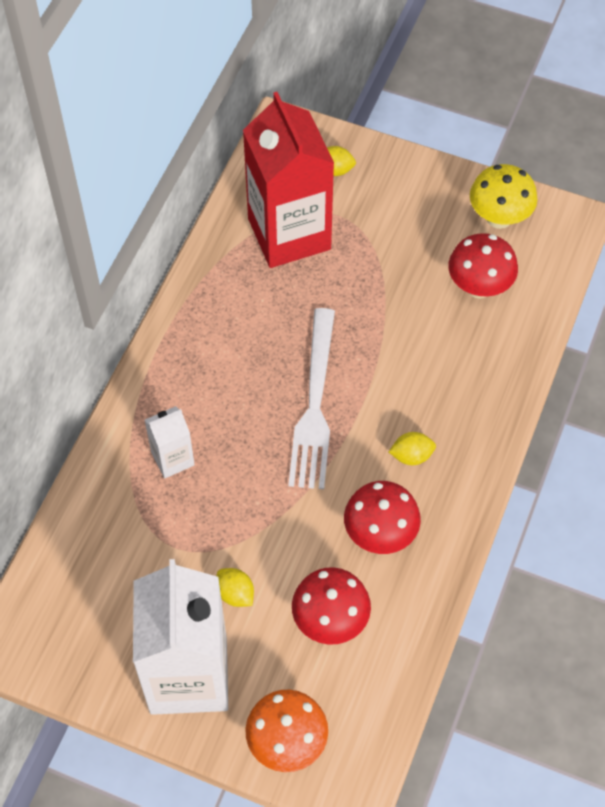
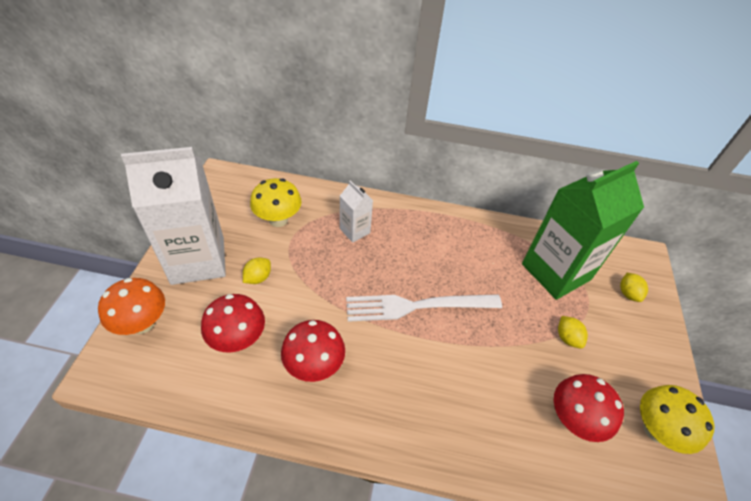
camera: 75 degrees right, 10 degrees down
(129, 561) = (278, 219): none -> yellow mushroom
(289, 234) = (556, 272): red carton -> green carton
(411, 456) = (389, 381): yellow lemon -> yellow lemon (567, 338)

